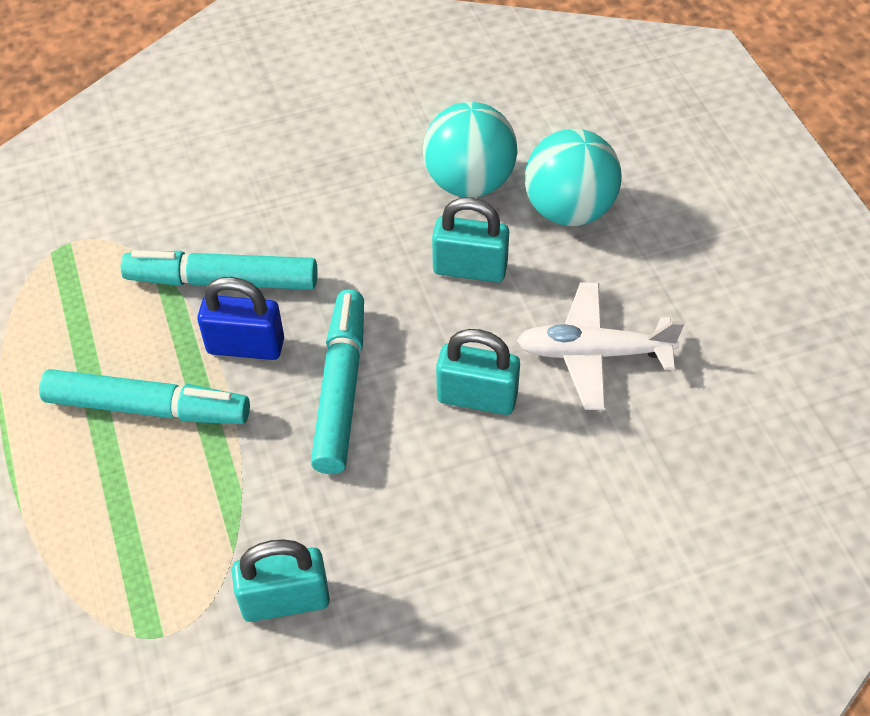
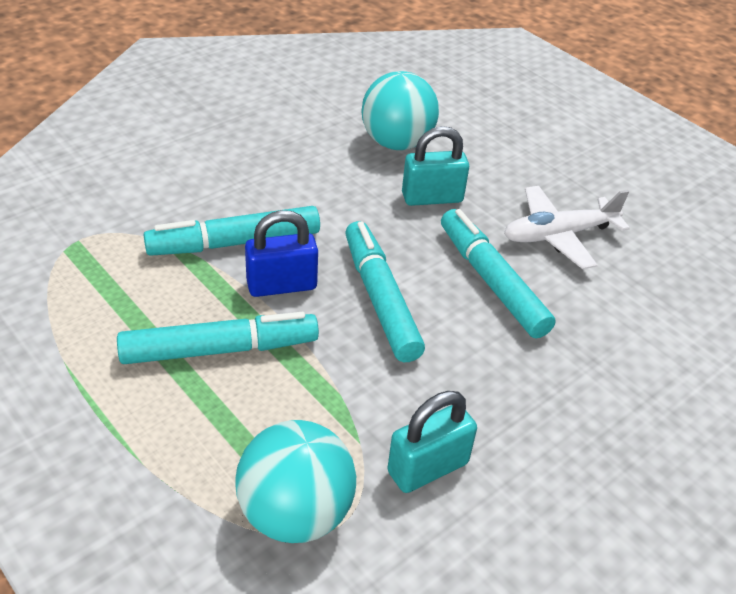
camera: 25 degrees left, 10 degrees down
(477, 397) = (492, 282): turquoise padlock -> turquoise marker
(569, 210) = (481, 148): turquoise ball -> turquoise ball (295, 513)

